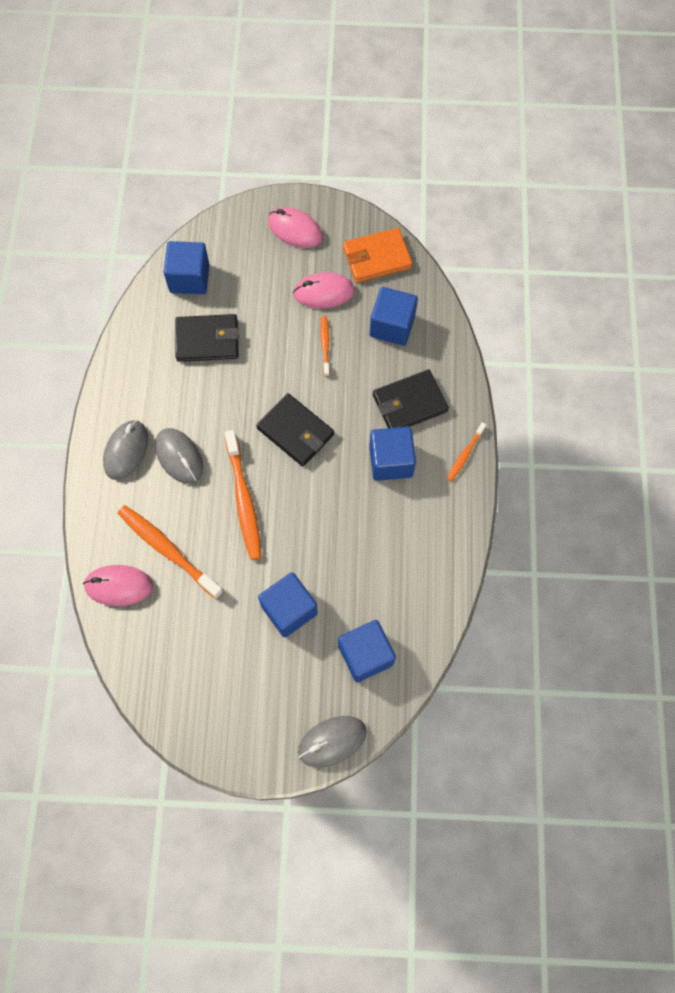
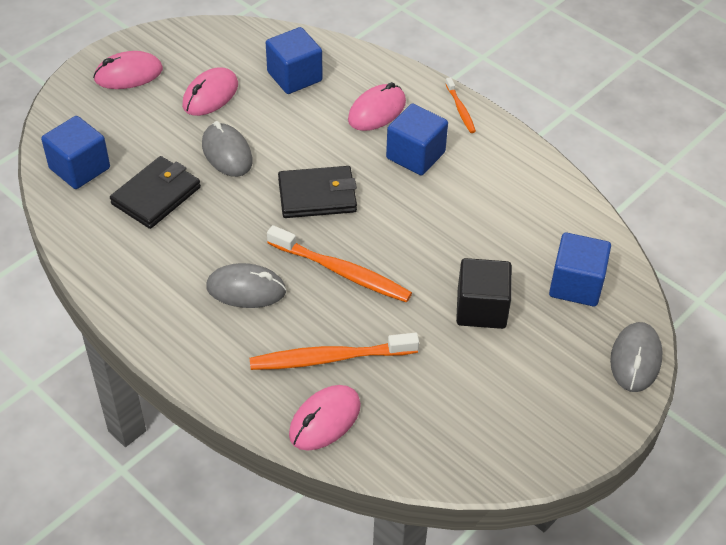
camera: 50 degrees left, 20 degrees down
(126, 451) = (193, 324): grey mouse -> grey mouse (227, 153)
(289, 609) = (481, 309): blue cube -> black cube
(325, 345) = (260, 126): orange toothbrush -> none
(377, 258) = (221, 45): orange wallet -> none
(409, 403) = (377, 111): black wallet -> pink mouse

